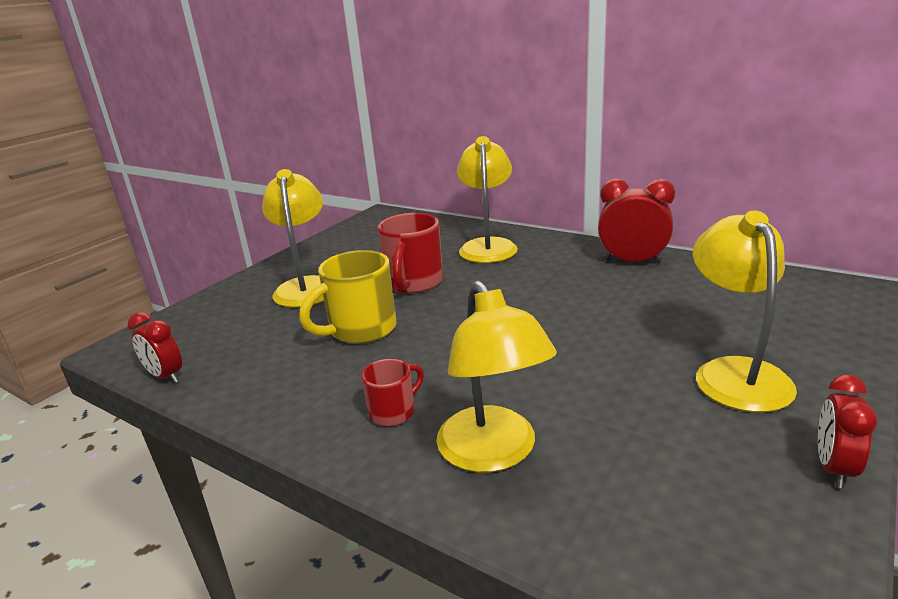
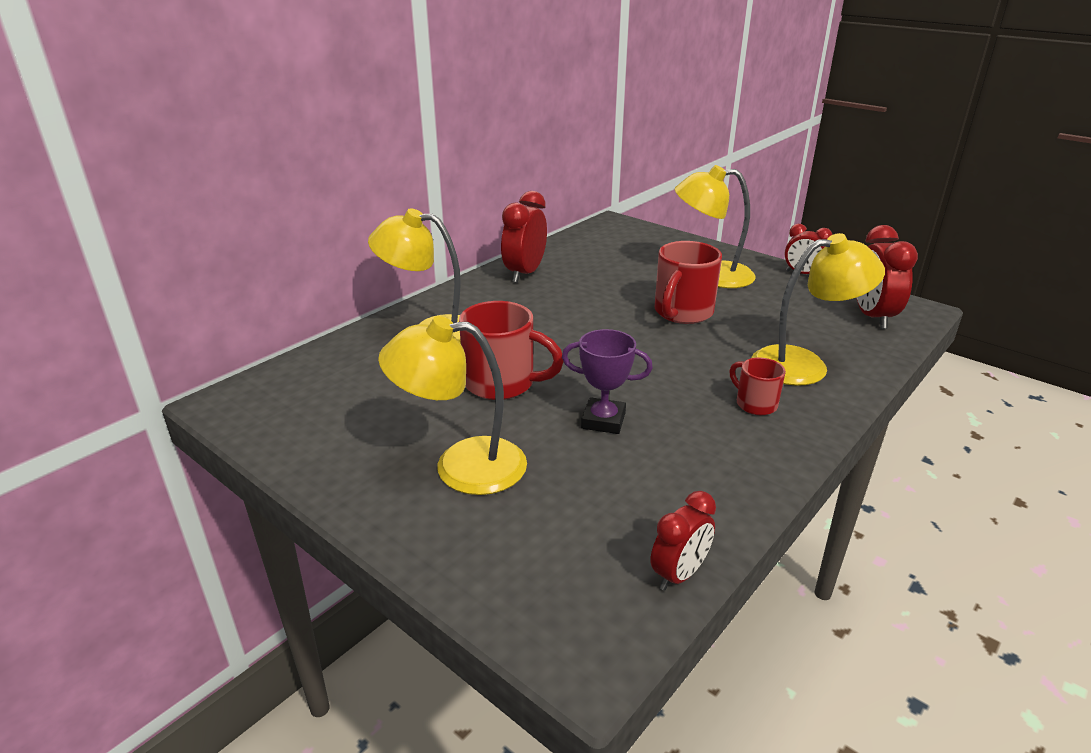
camera: 85 degrees left, 5 degrees up
(361, 330) = (603, 420): yellow mug -> purple trophy
(596, 356) = (682, 313): none -> red mug
(701, 550) = (872, 317): none -> red clock

